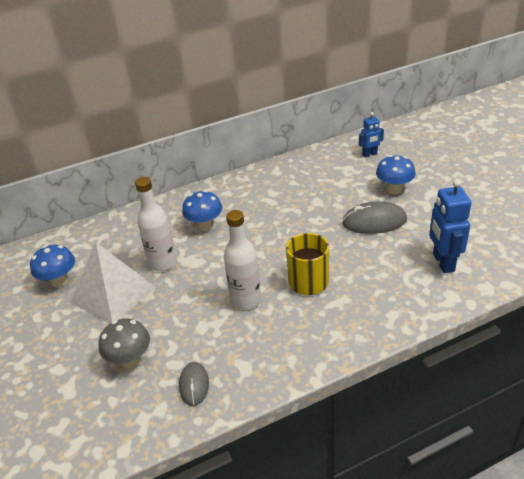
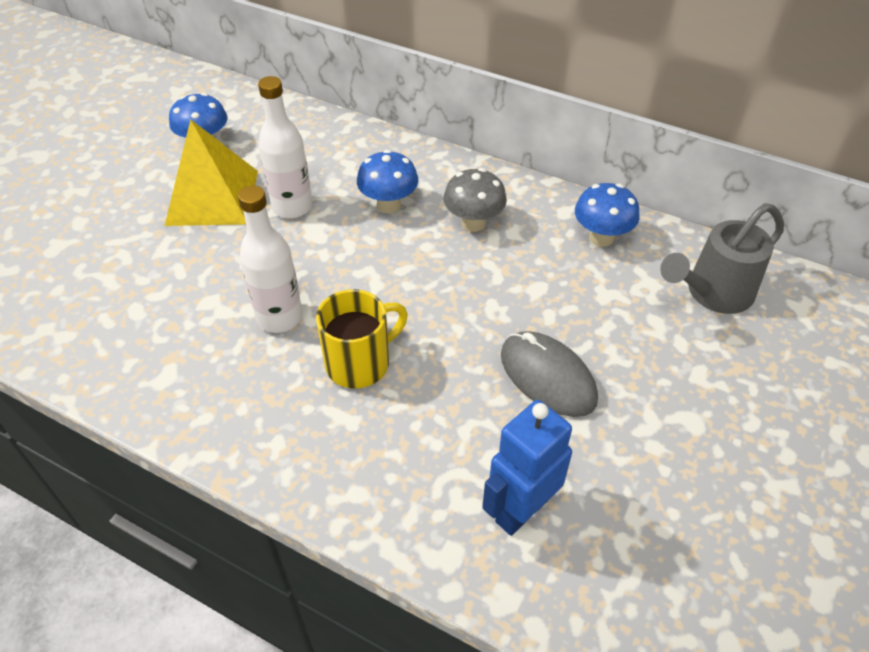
camera: 50 degrees right, 10 degrees up
(113, 294) = (212, 197): white pyramid -> yellow pyramid
(130, 360) = (121, 270): grey mushroom -> grey mushroom (473, 223)
(194, 385) = (113, 345): grey mouse -> none
(370, 154) = (713, 293): blue robot -> grey watering can
(394, 189) = (650, 365): blue mushroom -> blue mushroom (601, 237)

